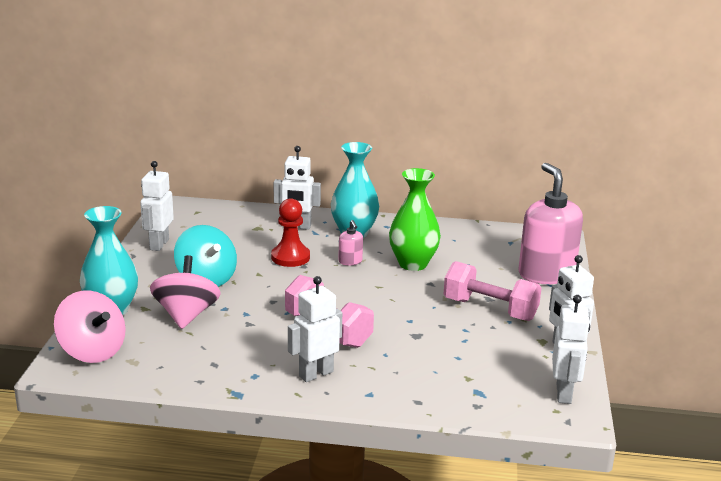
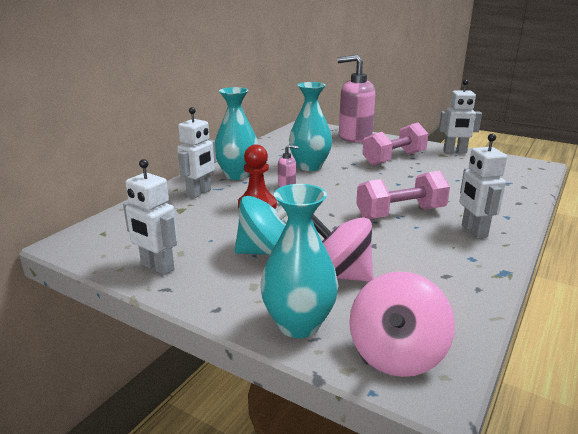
camera: 65 degrees left, 0 degrees up
(92, 351) = (396, 354): pink spinning top -> pink spinning top turned 135 degrees clockwise
(413, 264) = (309, 166): green vase -> turquoise vase
(564, 393) = (509, 162): white robot -> none

